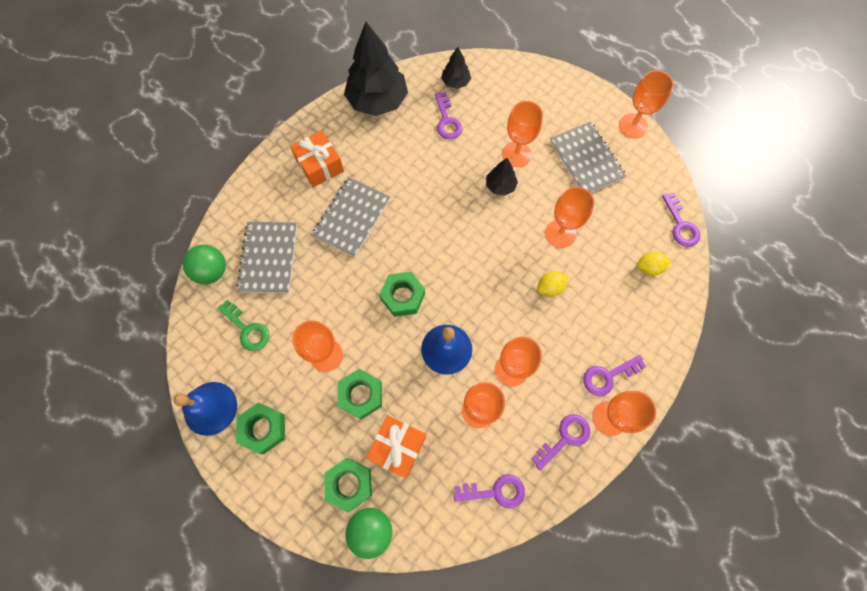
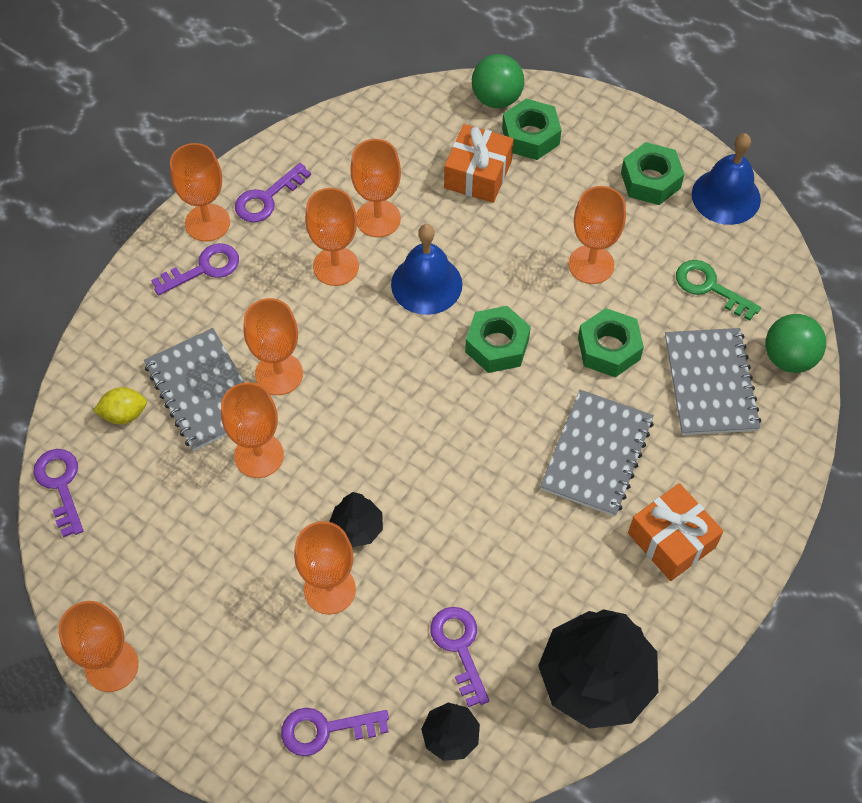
camera: 175 degrees right, 10 degrees down
(361, 395) = (534, 224): green nut -> green nut (608, 349)
(495, 491) = (354, 142): purple key -> purple key (325, 729)
(550, 287) = (279, 374): yellow lemon -> orange goblet
(586, 159) = (205, 589): grey notebook -> grey notebook (203, 391)

